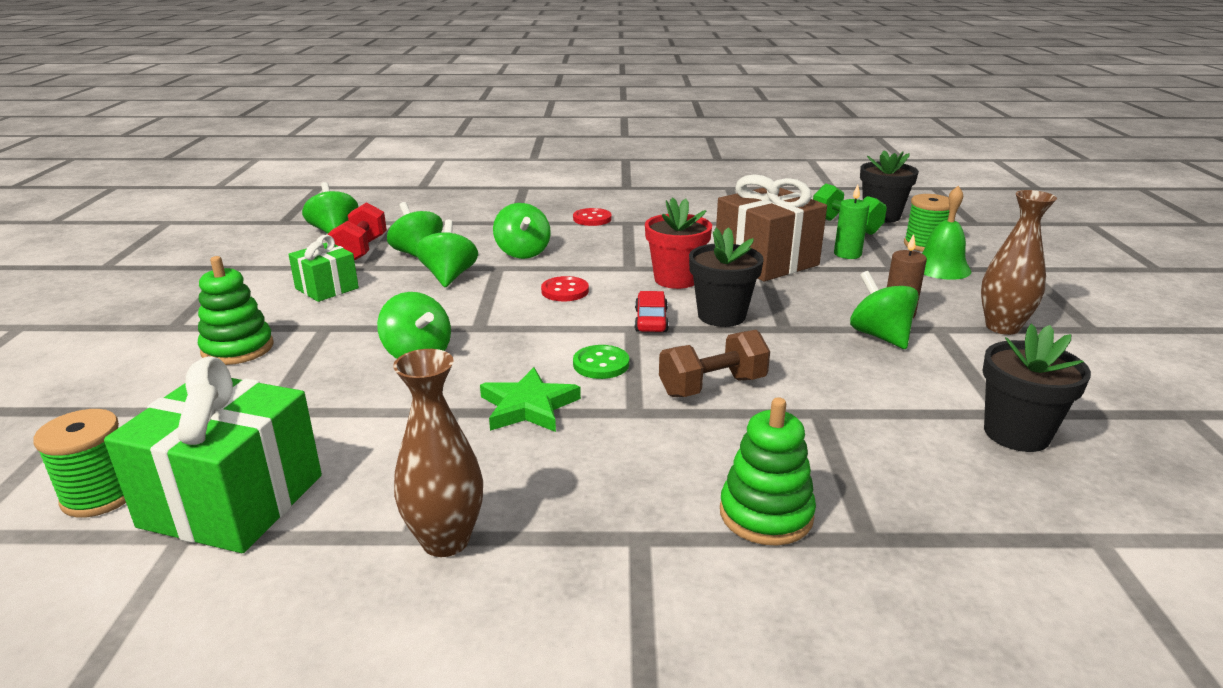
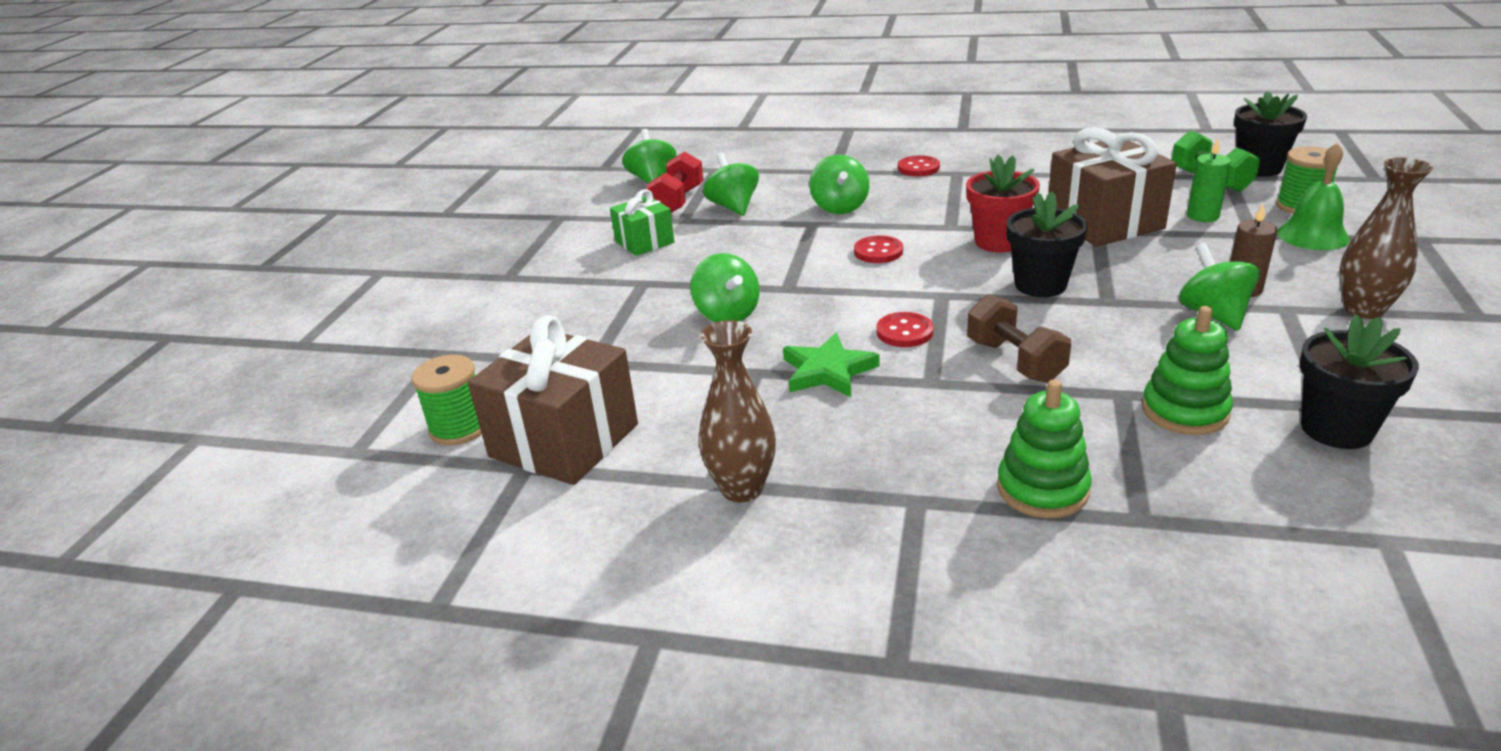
camera: 15 degrees right, 5 degrees up
(232, 501) = (564, 440): green gift -> brown gift
(238, 348) = (564, 301): green stacking toy -> green stacking toy (1185, 411)
(449, 277) = (762, 232): green spinning top -> none
(601, 364) = (904, 332): green button -> red button
(651, 320) = (963, 287): red car -> none
(712, 386) = (1015, 361): brown dumbbell -> brown dumbbell turned 75 degrees clockwise

